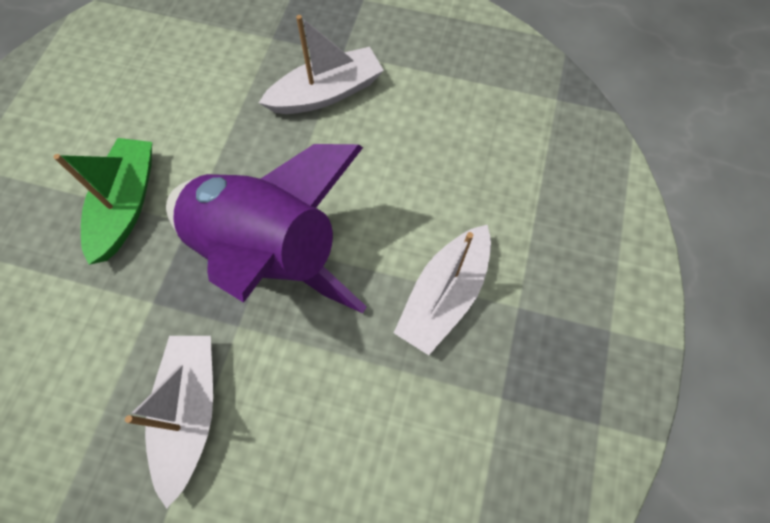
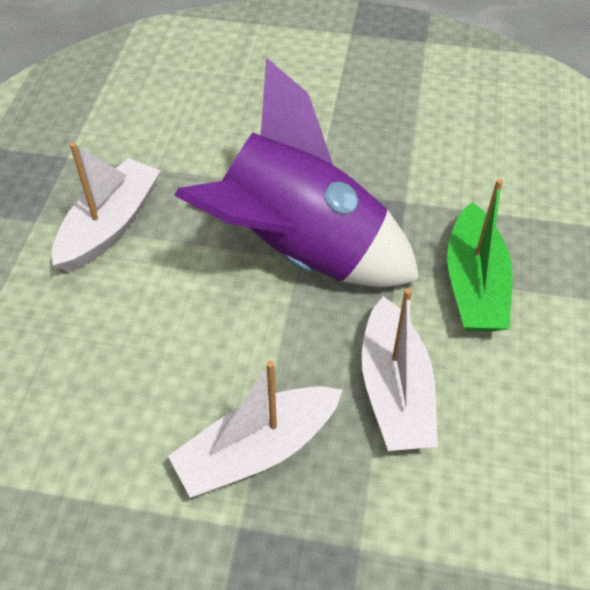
camera: 175 degrees right, 15 degrees down
(190, 412) = (340, 132): white boat -> white boat (395, 390)

